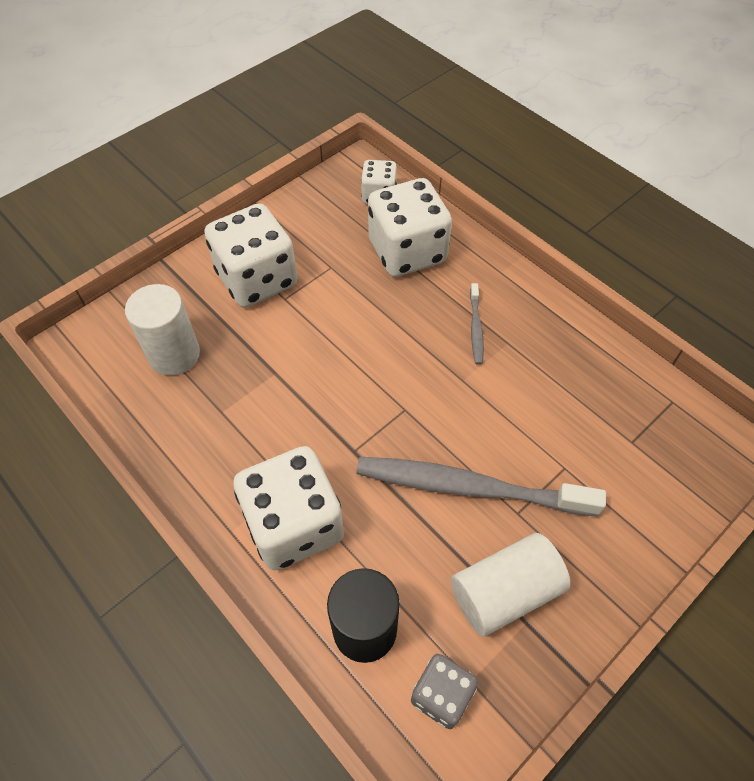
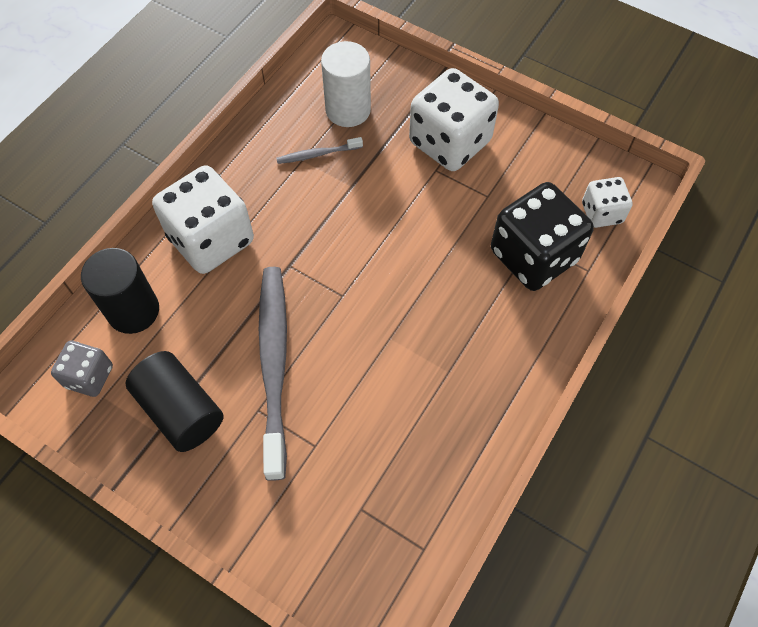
camera: 75 degrees right, 5 degrees up
(407, 252) = (533, 256): white dice -> black dice
(475, 328) = (456, 338): grey toothbrush -> grey toothbrush (317, 154)
(504, 592) = (181, 410): white cylinder -> black cylinder

